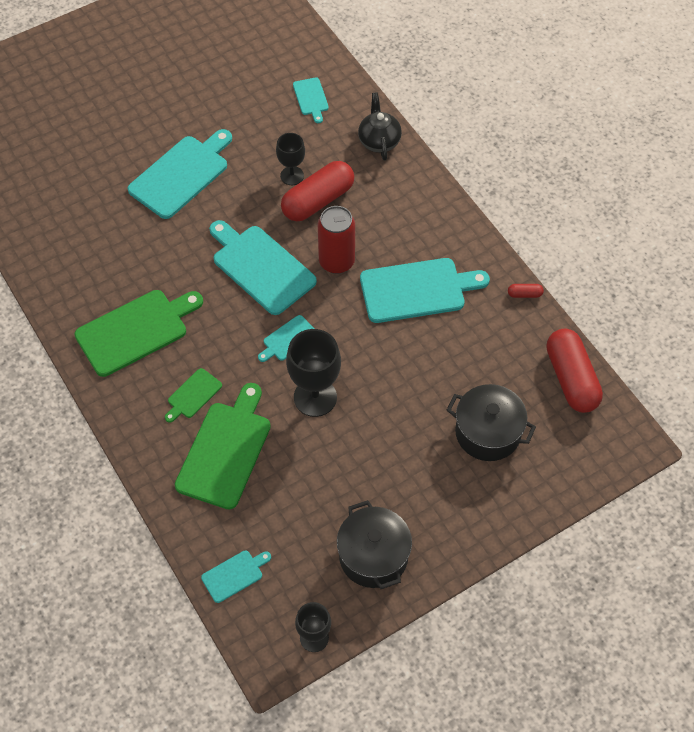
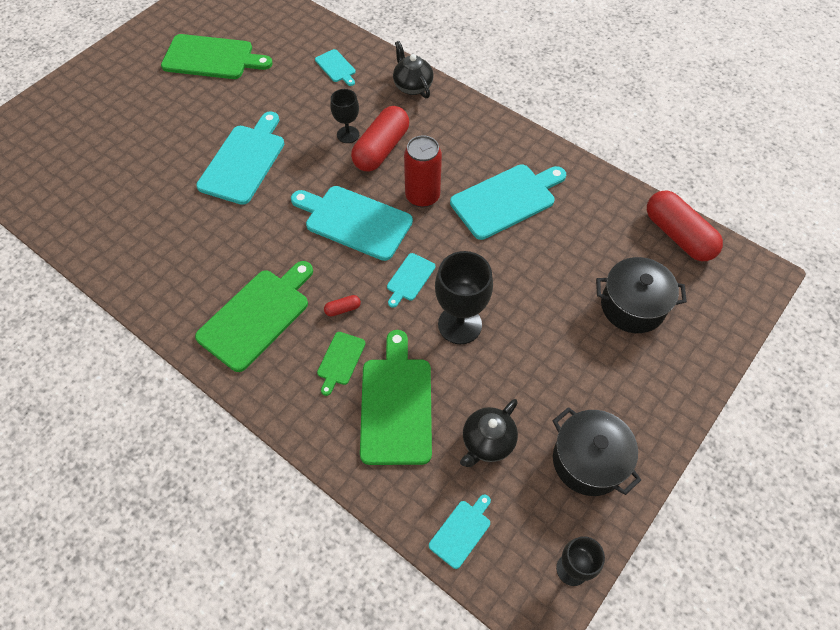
camera: 20 degrees left, 0 degrees up
(192, 54) = (212, 58): none -> green cutting board
(291, 509) = (487, 442): none -> black teapot
(524, 294) = (600, 176): red capsule -> red capsule (342, 309)

